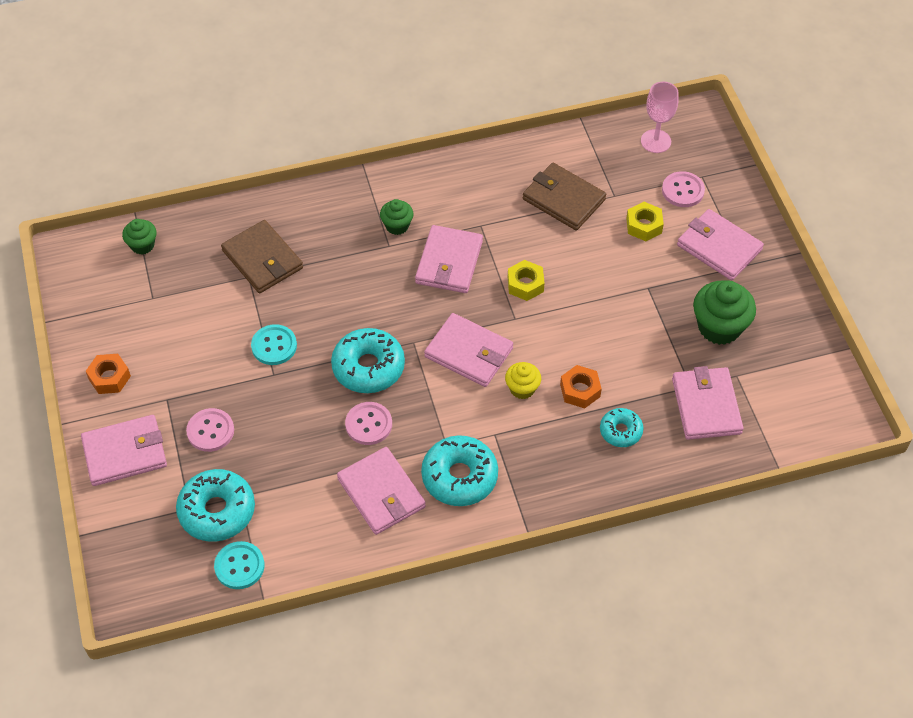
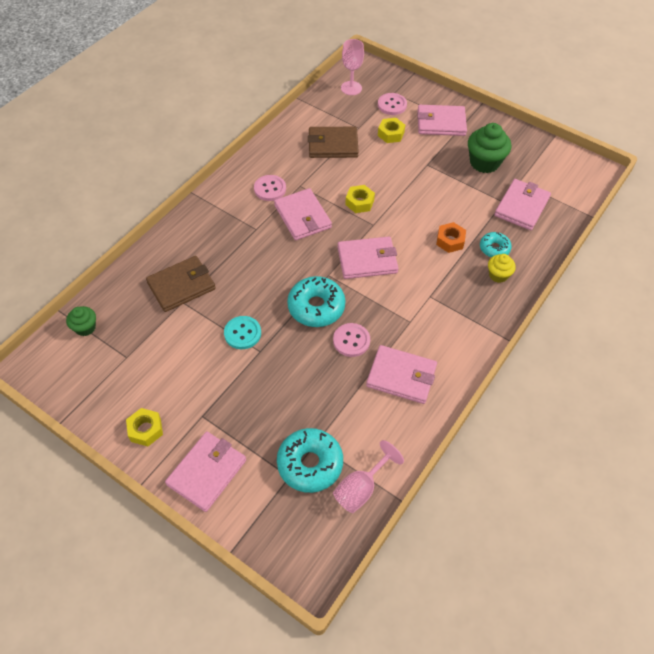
camera: 40 degrees left, 0 degrees up
(109, 377) = (145, 430): orange nut -> yellow nut
(210, 431) = (253, 415): pink button -> pink button (270, 189)
(239, 566) = (361, 488): turquoise button -> pink goblet
(262, 259) = (181, 286): brown wallet -> brown wallet turned 45 degrees counterclockwise
(397, 226) = (249, 215): green cupcake -> none
(459, 477) = (436, 334): turquoise donut -> none
(522, 388) = (418, 260): yellow cupcake -> yellow cupcake (498, 275)
(706, 406) = (521, 206): pink wallet -> pink wallet turned 75 degrees clockwise

